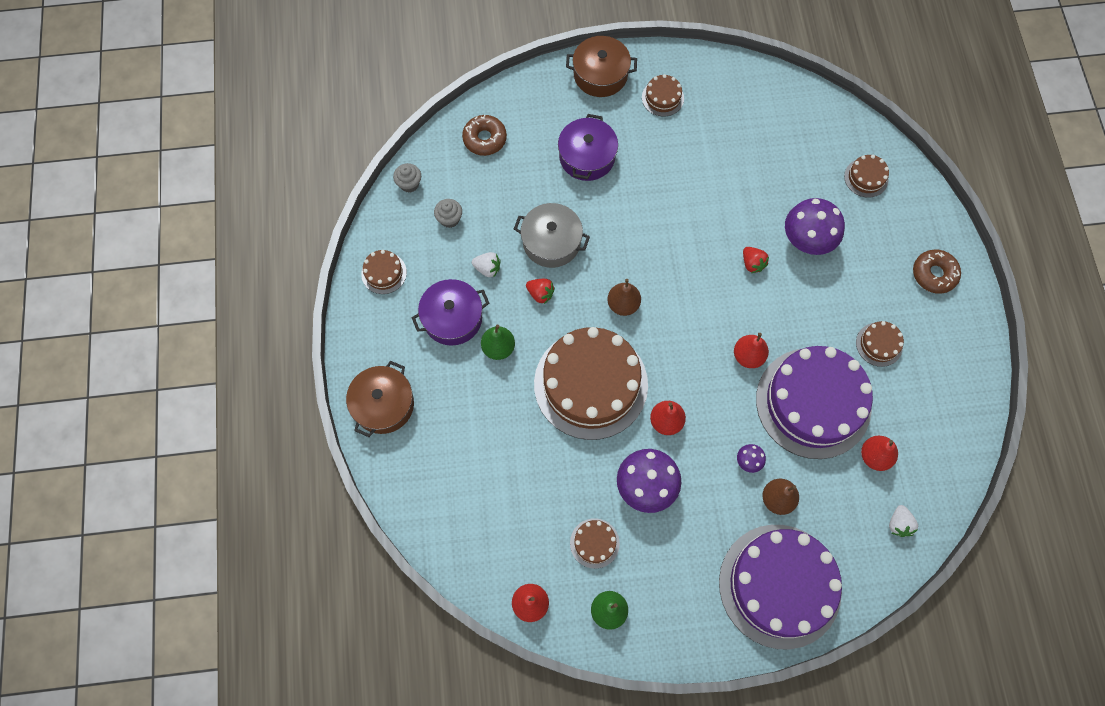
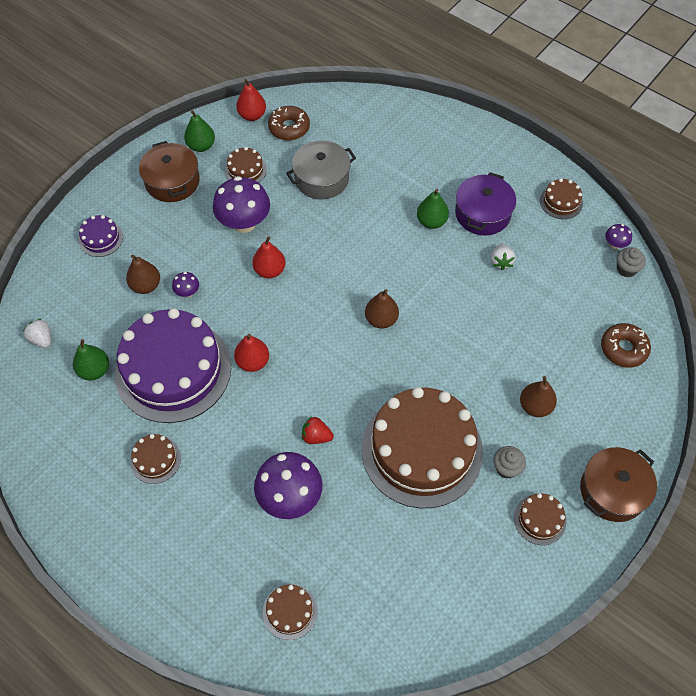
camera: 135 degrees right, 10 degrees down
(383, 404) = (459, 136): brown pot -> brown pot (172, 181)
(392, 207) = (615, 244): none -> purple mushroom
(449, 219) = (568, 271): grey cupcake -> grey cupcake (506, 468)
(487, 268) = (501, 262): white strawberry -> white strawberry turned 60 degrees counterclockwise
(540, 294) = (446, 277): red strawberry -> none
(551, 242) = (481, 318): grey pot -> grey pot (321, 179)
(587, 157) = (535, 406): purple pot -> brown pear
(590, 384) = (345, 251): brown cake -> brown cake (422, 450)
(780, 585) = (101, 238): purple cake -> purple cake, size x0.41
(874, 456) = (94, 370): red pear -> green pear
(934, 274) = (153, 567): brown donut -> brown donut (289, 128)

